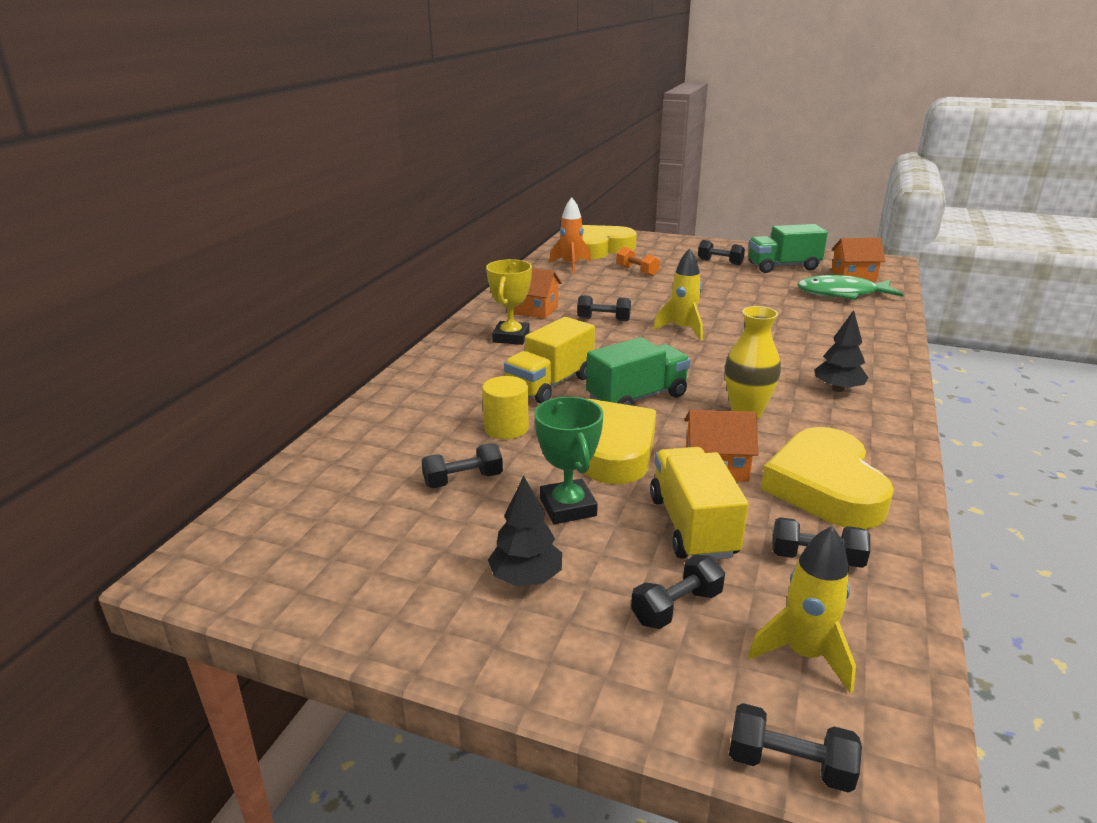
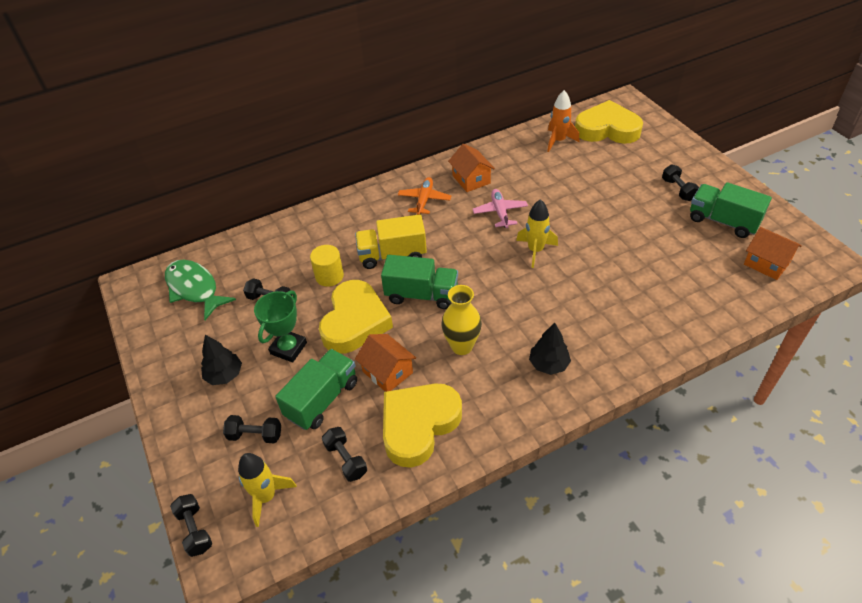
camera: 45 degrees right, 20 degrees up
(511, 337) = (424, 200): yellow trophy -> orange plane
(603, 319) = (500, 212): black dumbbell -> pink plane
(637, 271) = (596, 170): orange dumbbell -> none
(692, 526) = (322, 399): yellow truck -> green truck
(842, 294) = (717, 278): green fish -> green fish (194, 289)

